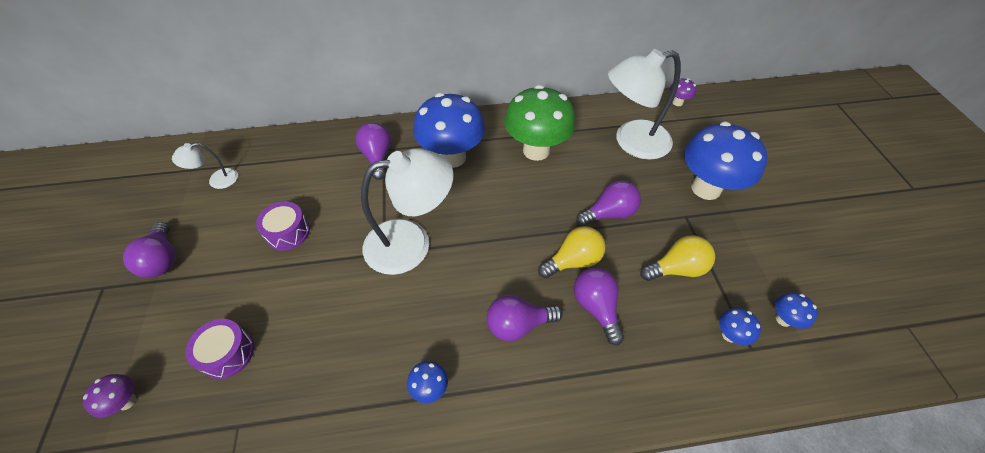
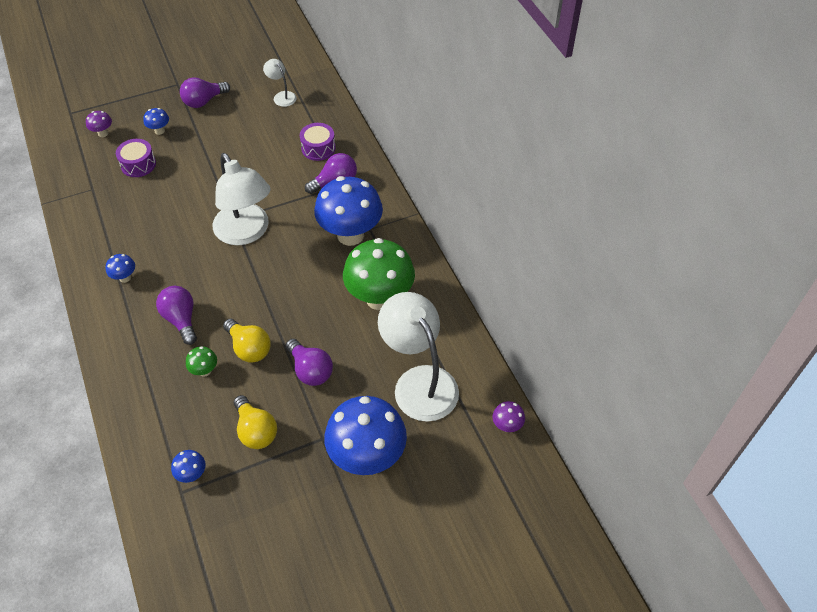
camera: 75 degrees right, 0 degrees up
(288, 232) = (240, 156): purple drum -> purple drum (318, 148)
(596, 307) = (205, 371): purple light bulb -> green mushroom
(783, 319) = (214, 522): blue mushroom -> blue mushroom (159, 131)

